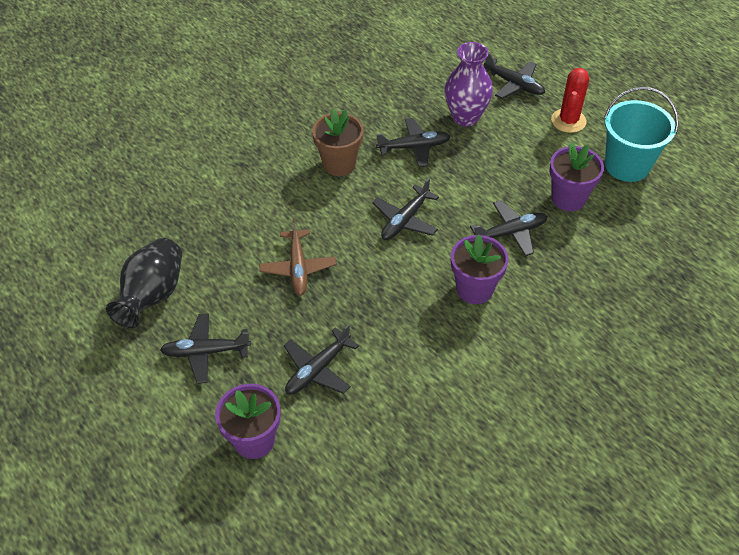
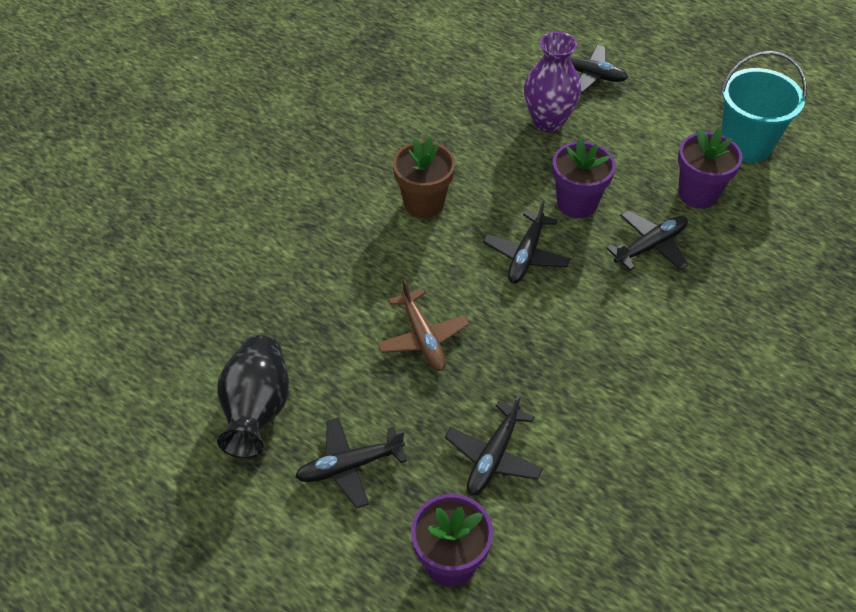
camera: 15 degrees left, 0 degrees up
(414, 147) = (503, 167): black plane -> none
(474, 289) = (636, 320): purple flower pot -> purple flower pot (576, 203)
(568, 121) = (663, 105): red cactus -> none

